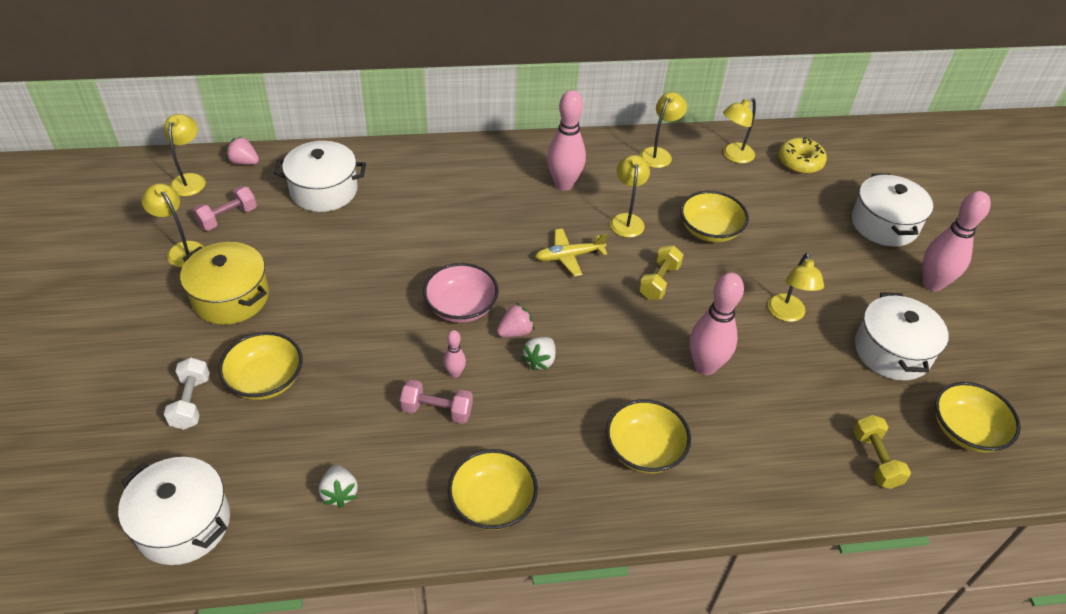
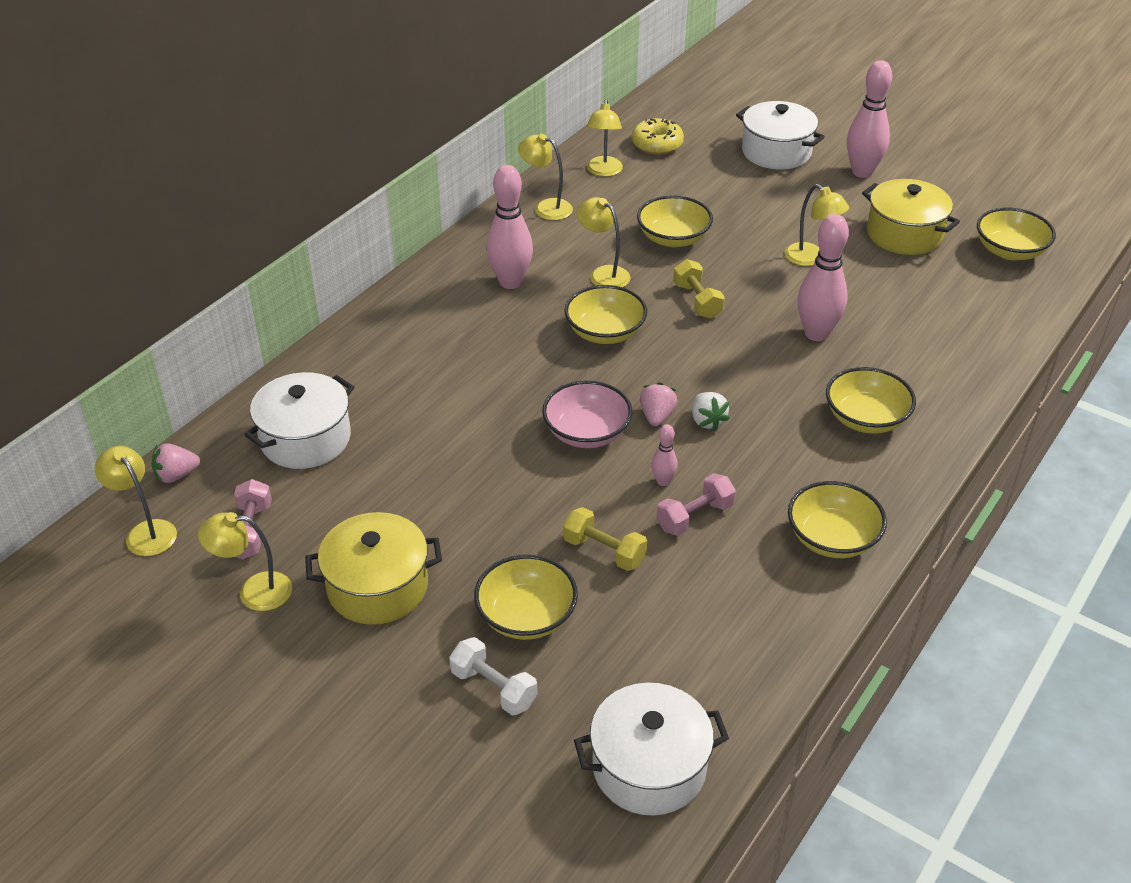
camera: 45 degrees left, 5 degrees down
(339, 493) = (724, 632): white strawberry -> none
(569, 256) = (605, 332): yellow plane -> yellow bowl
(658, 154) = (546, 207): yellow lamp -> yellow lamp turned 45 degrees counterclockwise
(875, 460) = (993, 309): yellow dumbbell -> yellow dumbbell (604, 551)
(892, 351) = (904, 234): white pot -> yellow pot

